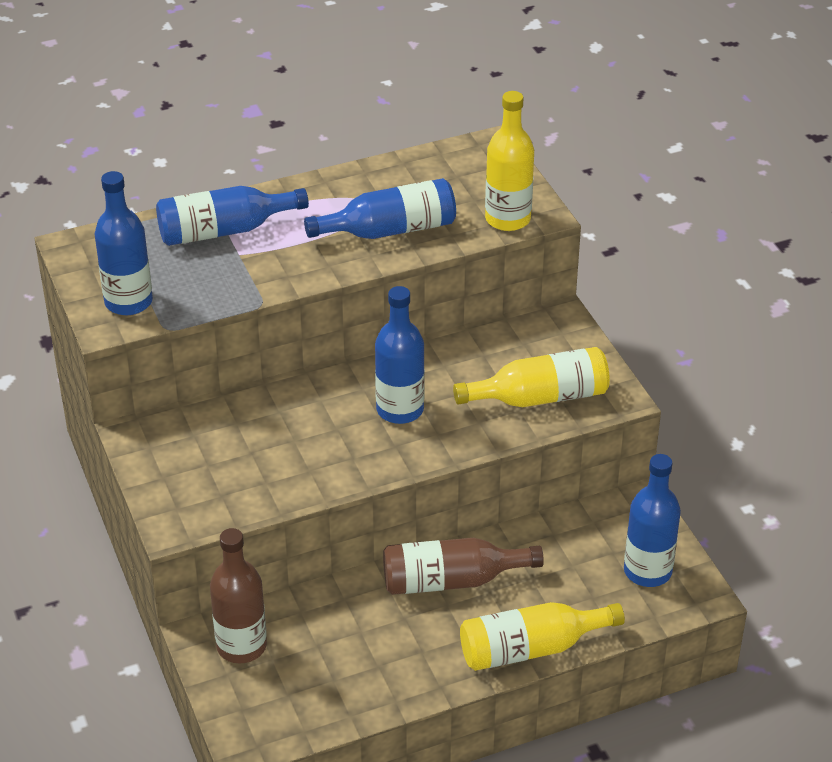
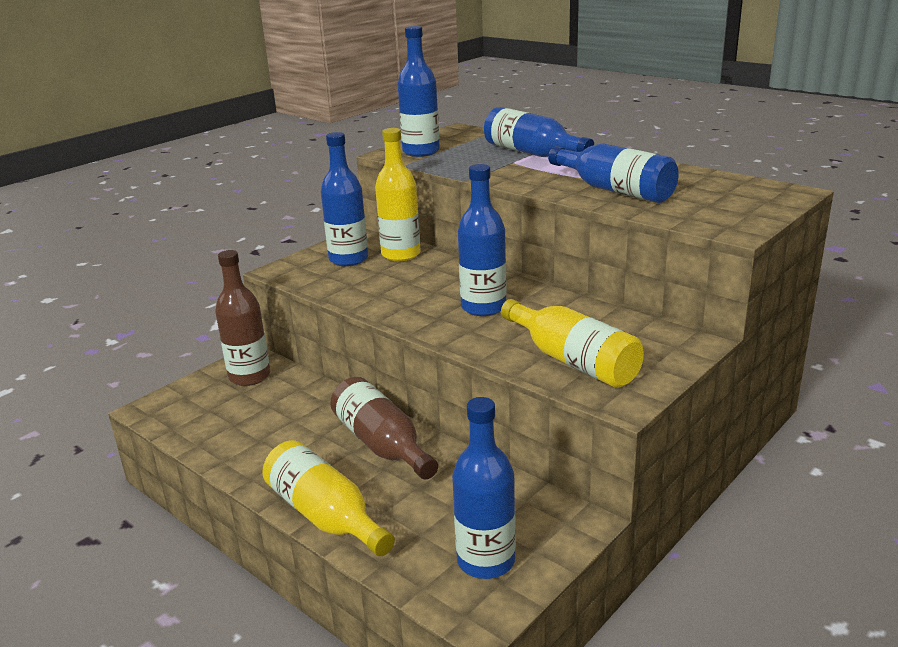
camera: 65 degrees right, 15 degrees down
(194, 465) = (348, 259): none -> blue bottle
(507, 219) = (705, 221): yellow bottle -> yellow bottle (401, 254)

